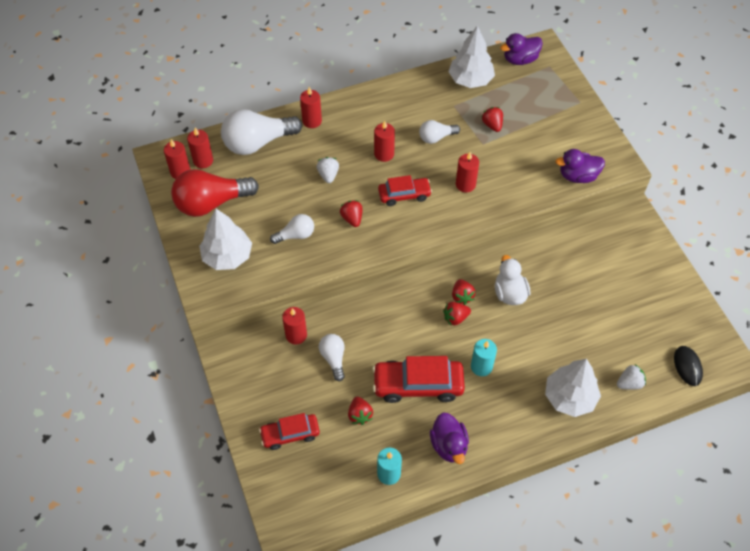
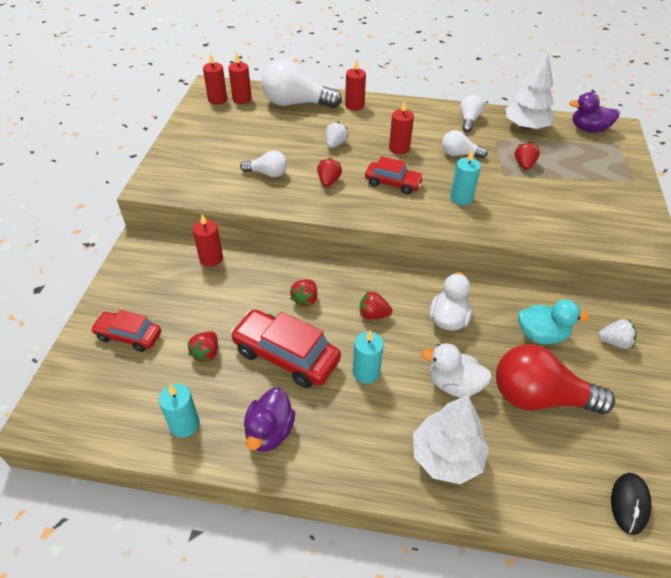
camera: 30 degrees right, 10 degrees down
(211, 203) = (221, 126): red light bulb -> red light bulb (539, 397)
(227, 256) = (197, 165): white tree -> none
(333, 358) = (226, 293): white light bulb -> white light bulb (469, 120)
(462, 296) = (394, 299): red strawberry -> red strawberry (305, 299)
(465, 184) = (461, 198): red candle -> turquoise candle
(543, 343) = (453, 384): none -> white duck
(578, 176) = (592, 237): purple duck -> none
(578, 272) = (541, 335): none -> turquoise duck
(629, 383) = (535, 481): white strawberry -> white strawberry (614, 342)

